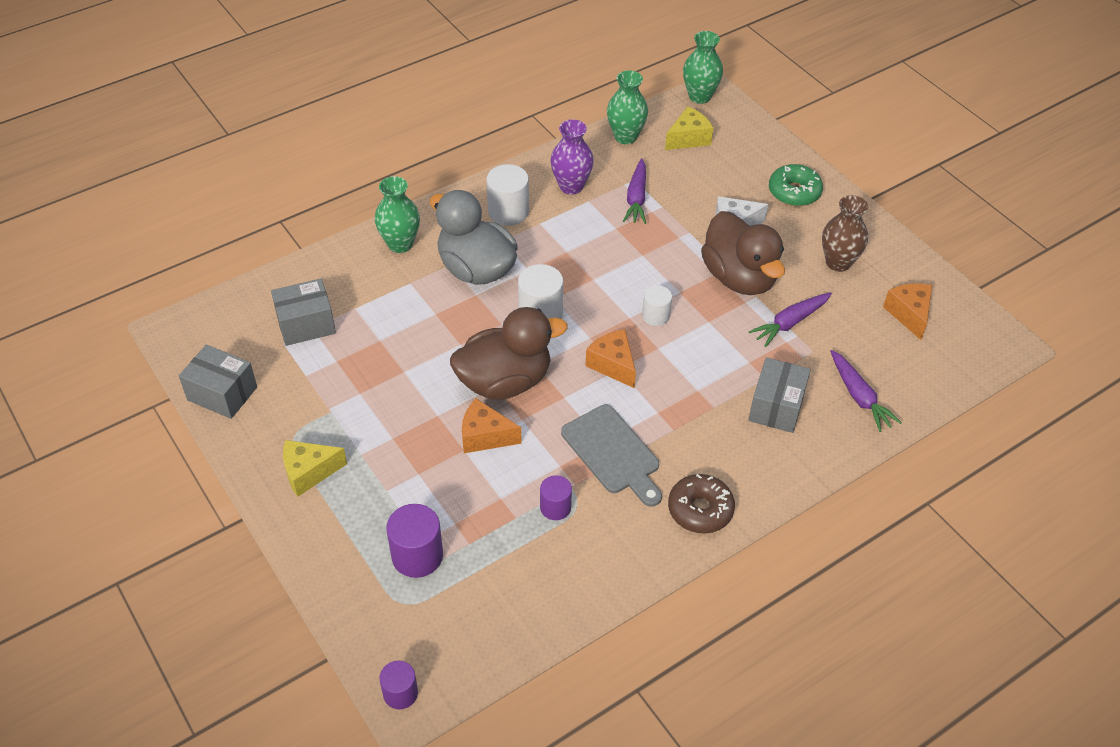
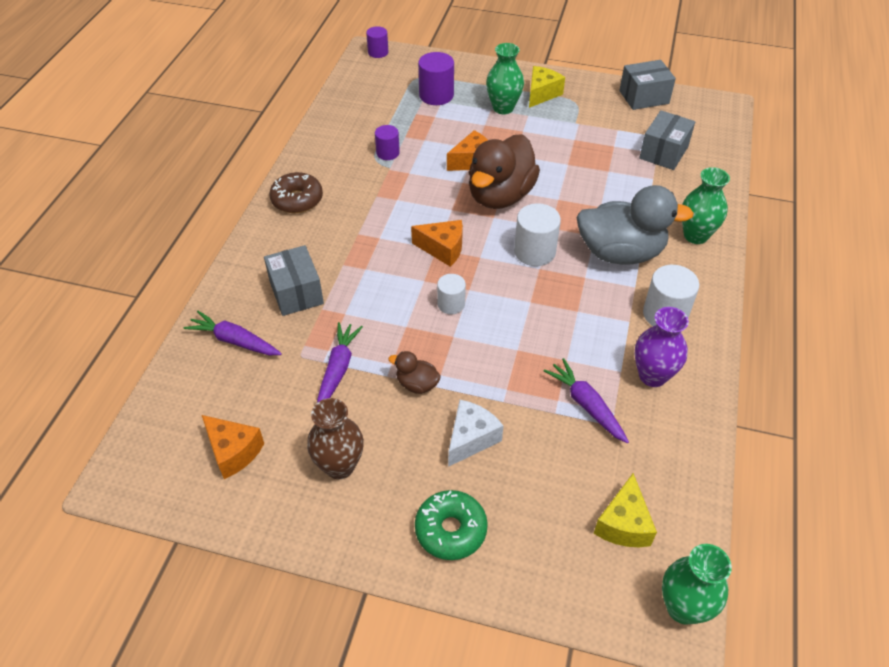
camera: 140 degrees right, 0 degrees up
(613, 453) = (383, 197): grey cutting board -> none
(625, 136) = (681, 475): green vase -> green vase (503, 108)
(739, 278) = (417, 384): brown duck -> brown duck, size x0.44

